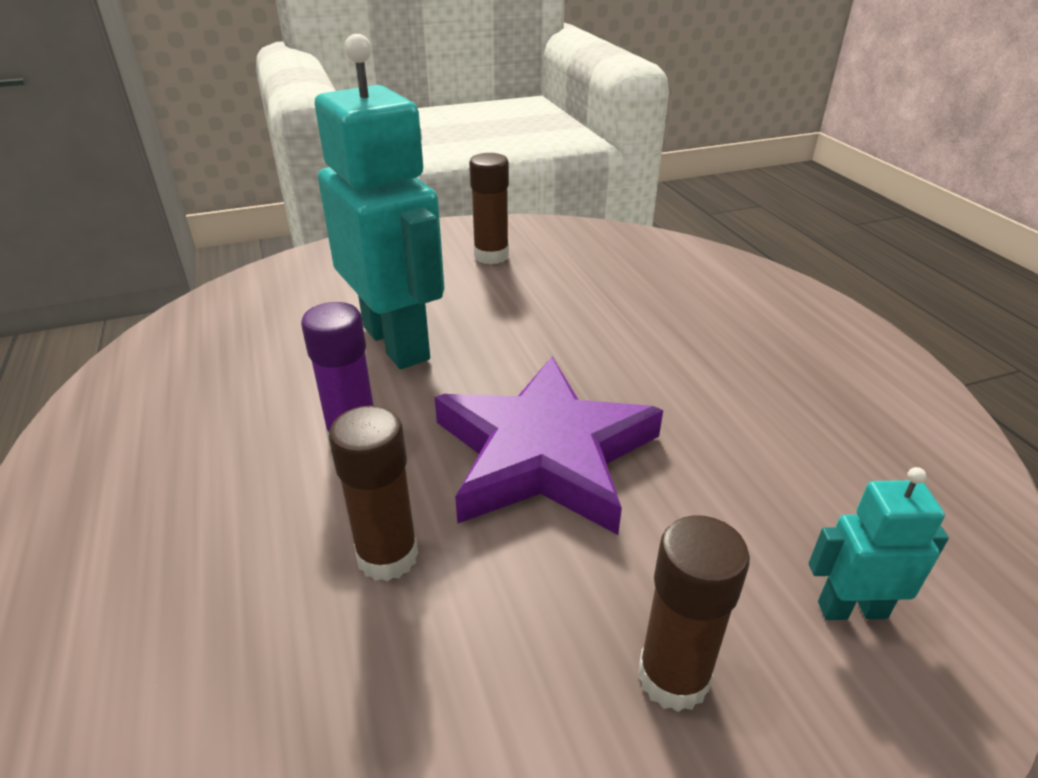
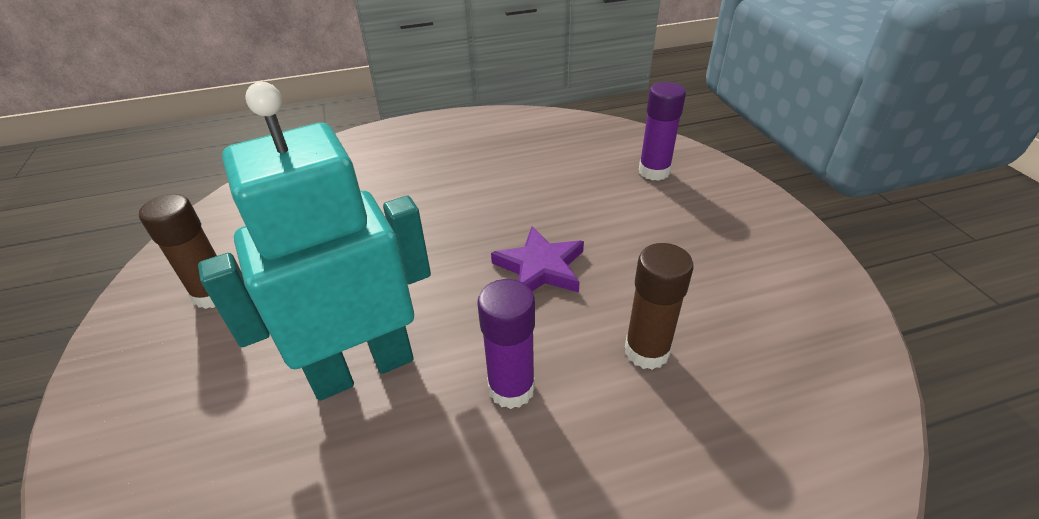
camera: 85 degrees left, 5 degrees up
(544, 454) = (540, 267): purple star -> purple star, size x0.56
(673, 677) = (706, 230): brown glue stick -> none
(851, 609) = (654, 171): turquoise robot -> purple glue stick

